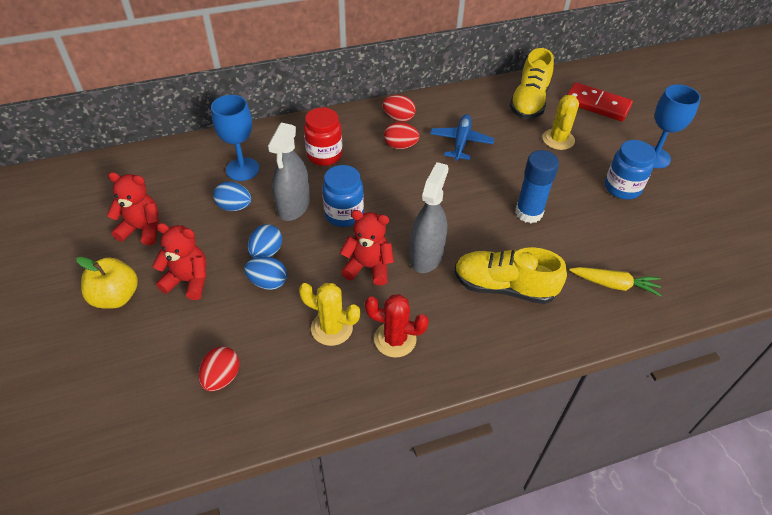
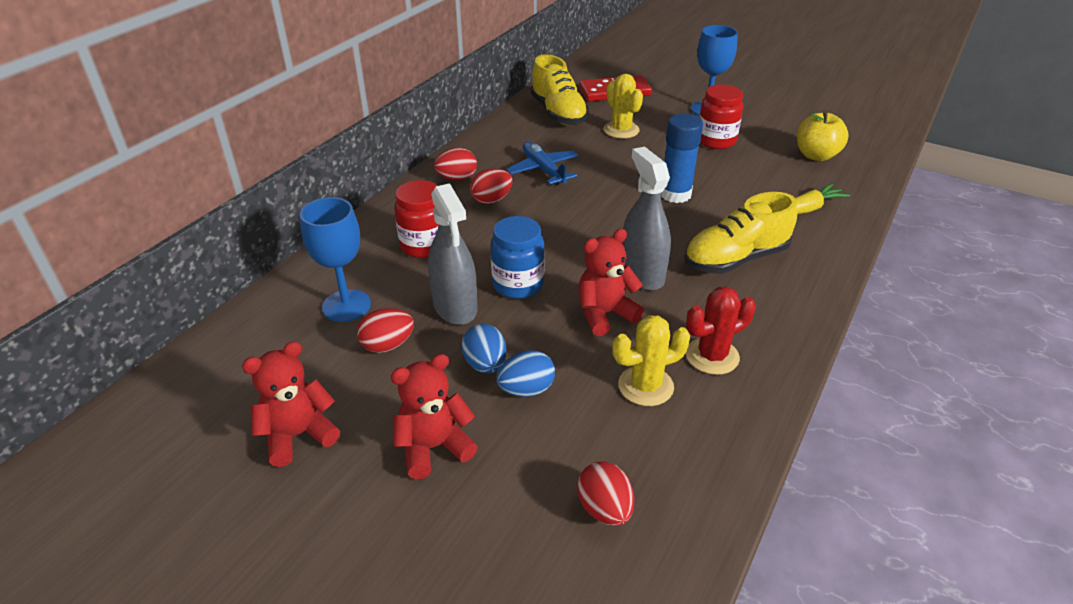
camera: 40 degrees left, 10 degrees down
(116, 297) = (363, 526): yellow apple -> yellow apple (816, 155)
(234, 207) = (387, 345): blue egg -> red egg
(622, 188) = (716, 141): blue jar -> red jar

